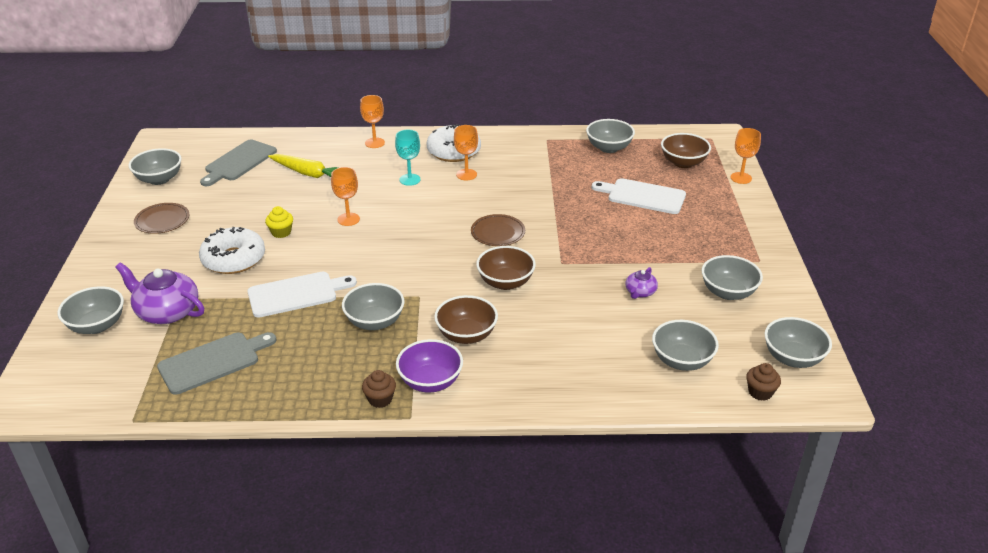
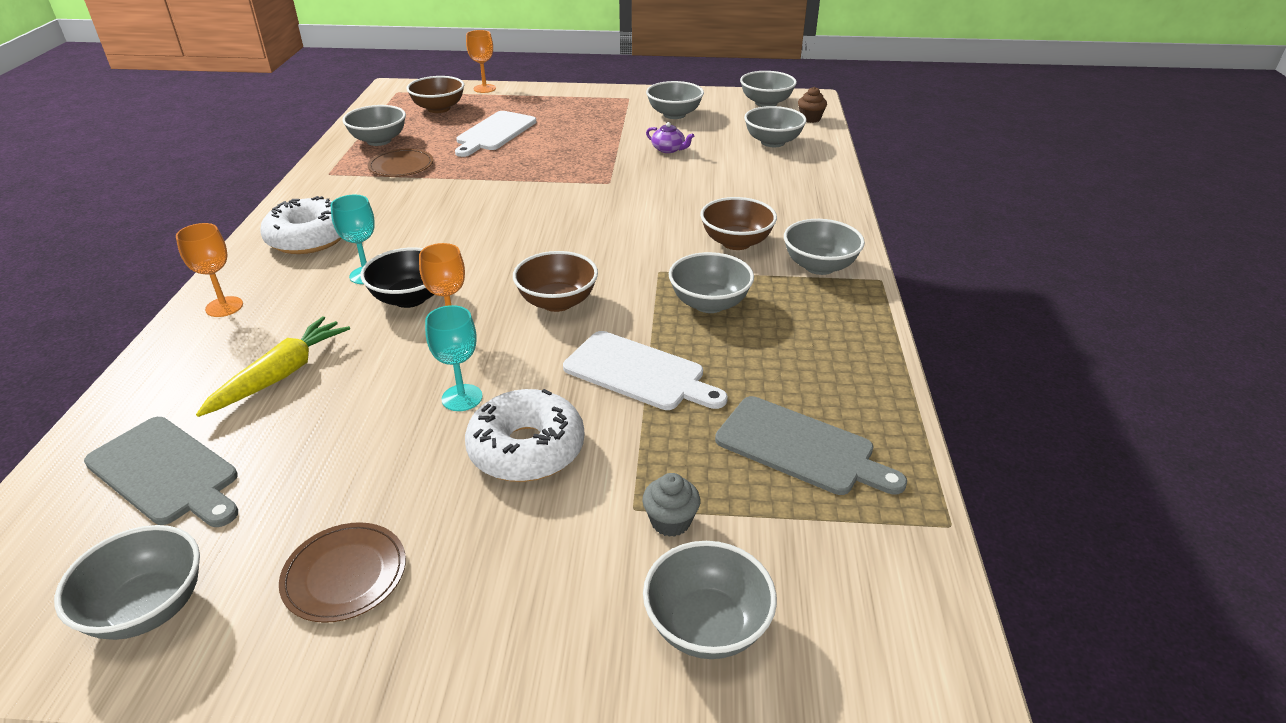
camera: 85 degrees left, 0 degrees up
(167, 311) = (670, 521): purple teapot -> grey cupcake
(213, 361) = (801, 447): grey cutting board -> grey cutting board turned 150 degrees clockwise
(281, 232) = (462, 398): yellow cupcake -> turquoise goblet
(296, 294) = (639, 372): white cutting board -> white cutting board turned 135 degrees clockwise
(380, 399) = (855, 299): brown cupcake -> none
(383, 199) = (410, 298): none -> black bowl
(430, 381) = (819, 266): purple bowl -> grey bowl
(466, 174) = (381, 231): orange goblet -> none
(498, 232) = (534, 215): brown plate -> brown plate (401, 166)
(505, 282) = (639, 215): brown bowl -> brown bowl (557, 302)

